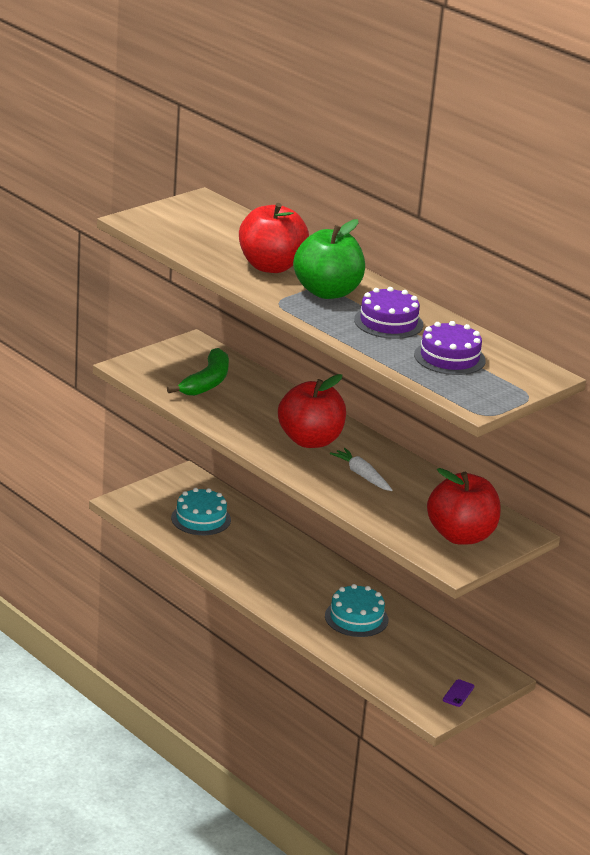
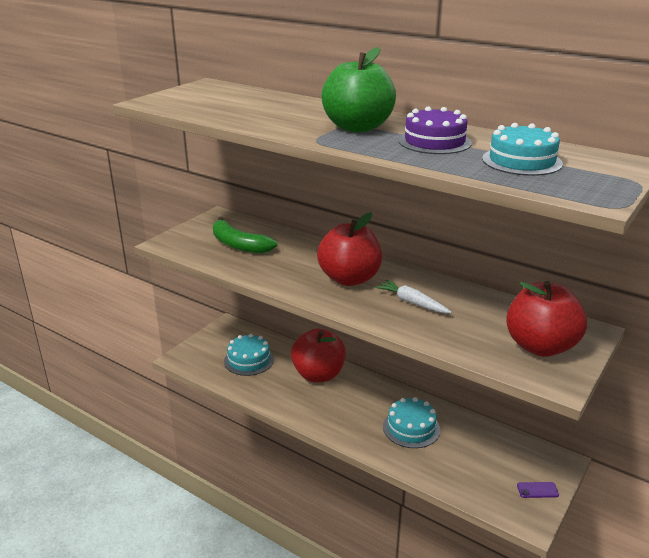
camera: 10 degrees left, 0 degrees up
(206, 382) = (238, 244): green banana -> green banana turned 120 degrees clockwise
(271, 266) = (292, 117): red apple -> red apple (318, 375)
(449, 357) = (521, 161): purple cake -> turquoise cake
(458, 693) = (537, 490): purple phone -> purple phone turned 75 degrees clockwise

